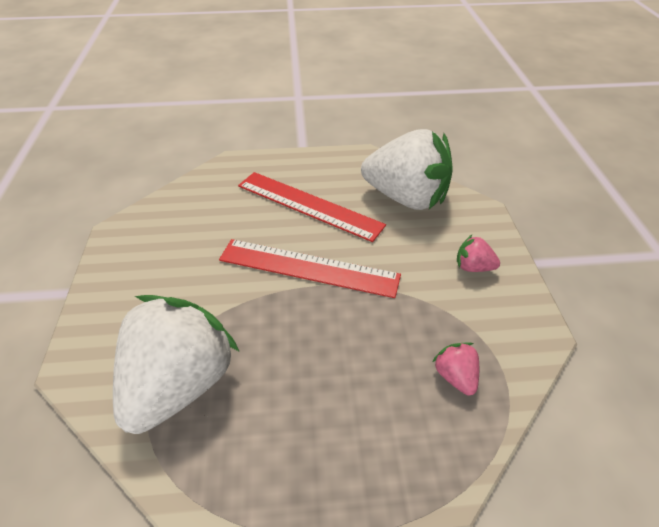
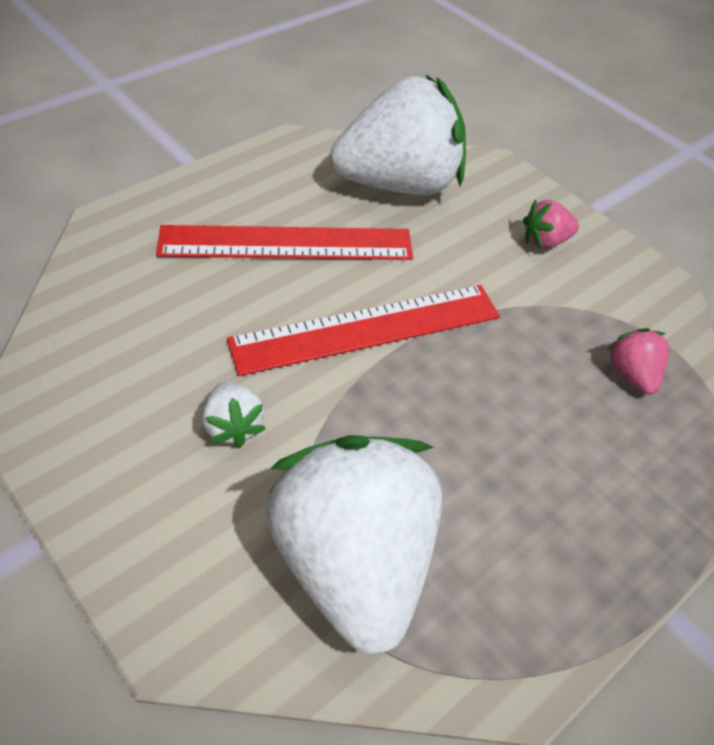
camera: 40 degrees left, 5 degrees up
(193, 283) = (233, 426): none -> white strawberry
(455, 376) = (632, 374): pink strawberry -> pink strawberry turned 45 degrees clockwise

